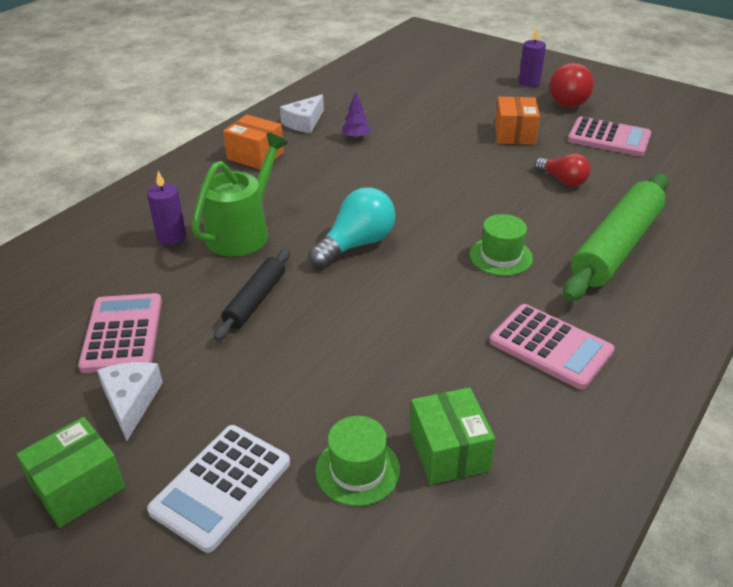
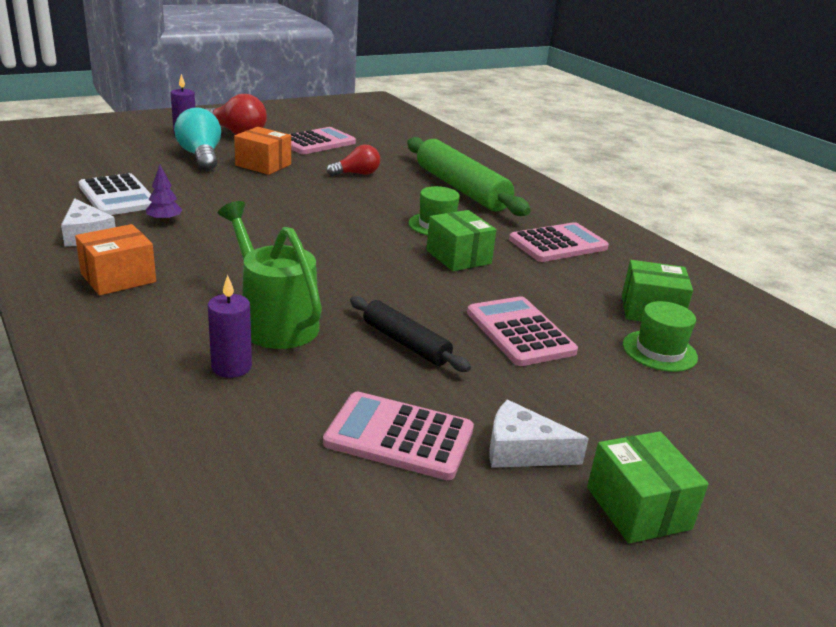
camera: 70 degrees left, 10 degrees down
(221, 486) = (660, 419): white calculator -> white calculator (117, 196)
(322, 360) = (520, 332): none -> pink calculator
(356, 244) = (360, 272): turquoise light bulb -> turquoise light bulb (201, 156)
(442, 287) = (458, 257): none -> green box

